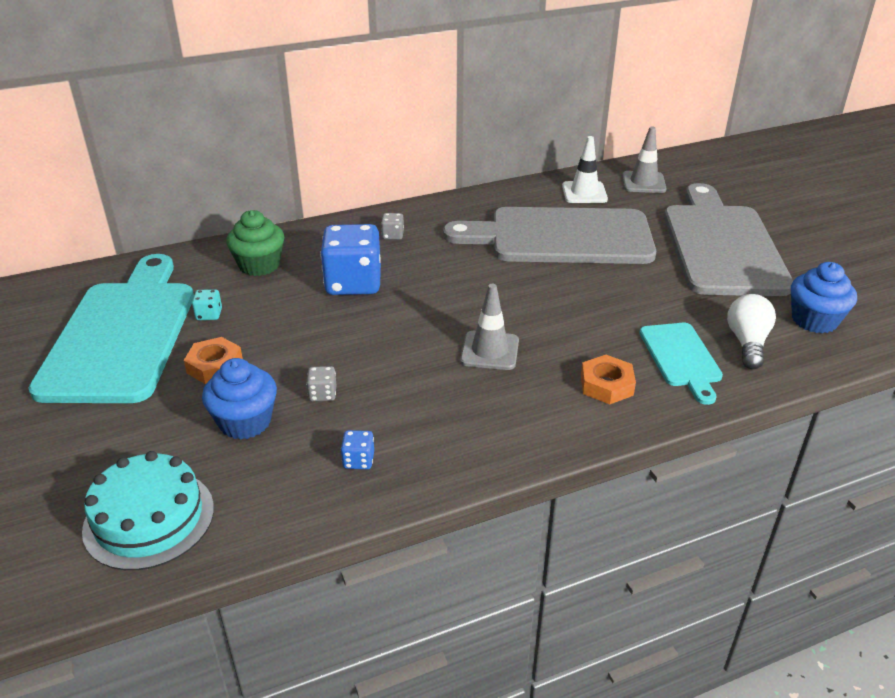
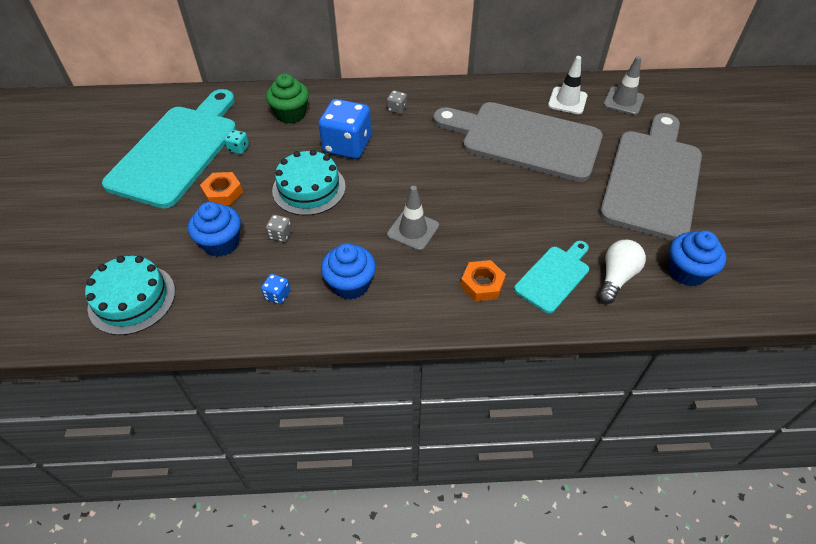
camera: 20 degrees right, 15 degrees up
(330, 337) = (309, 188): none -> turquoise cake
(447, 425) = (350, 284): none -> blue cupcake
(681, 358) = (554, 276): turquoise cutting board -> turquoise cutting board turned 150 degrees counterclockwise

